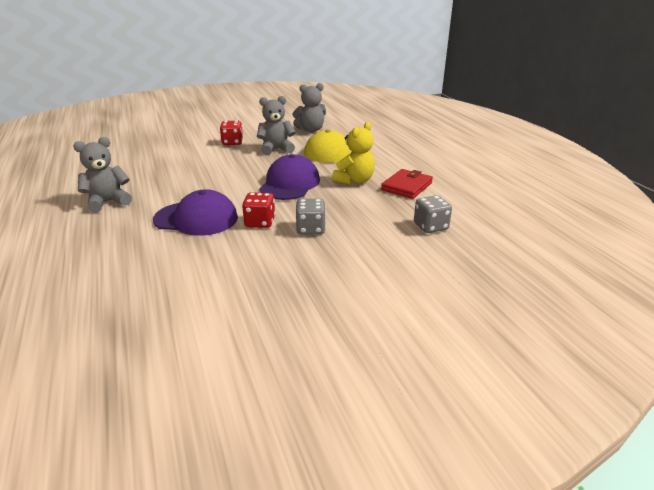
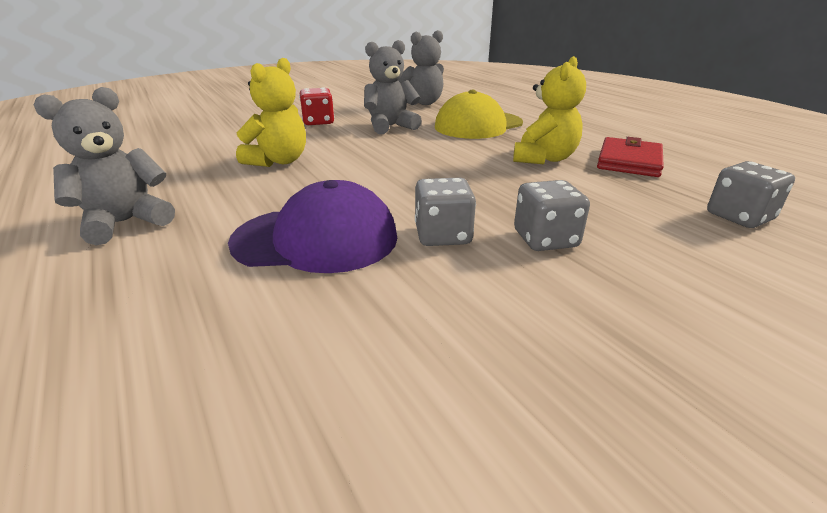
camera: 10 degrees left, 0 degrees up
(196, 171) = (278, 161): none -> yellow teddy bear
(260, 222) = (442, 235): red dice -> grey dice
(290, 184) = (447, 169): purple cap -> none

